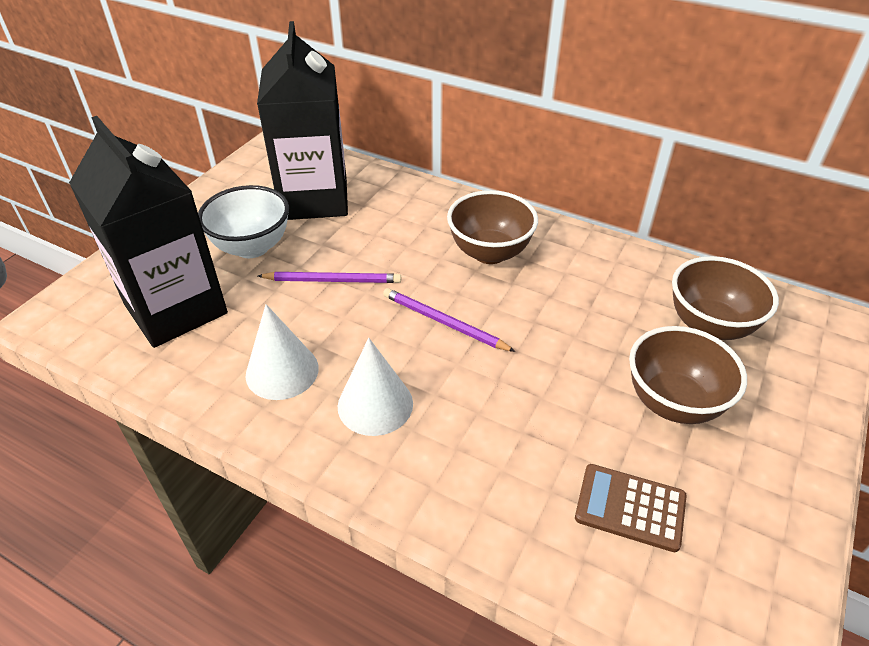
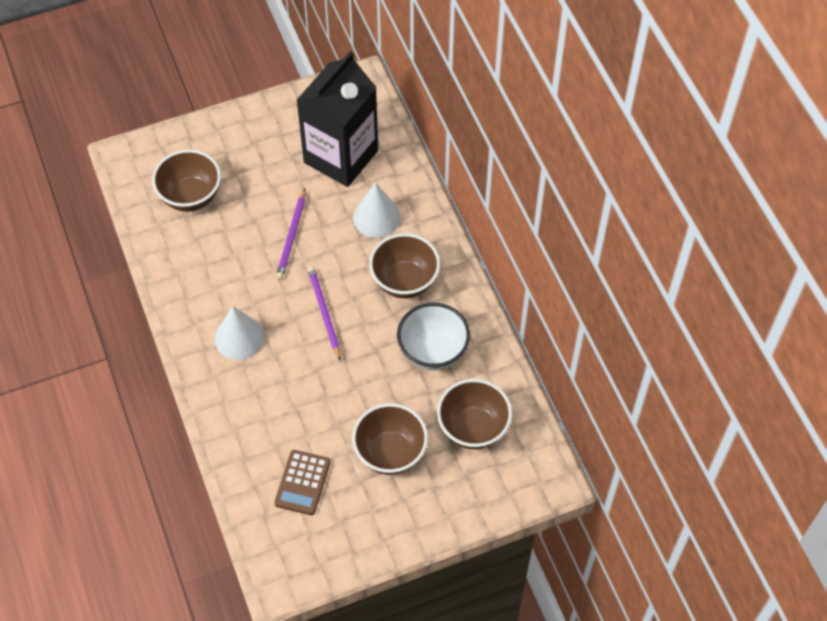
camera: 40 degrees right, 15 degrees up
(175, 309) = (191, 197): black carton -> brown bowl
(252, 247) = (268, 175): white bowl -> white bowl (433, 351)
(282, 371) = (211, 282): white cone -> white cone (376, 217)
(333, 280) = (292, 236): purple pencil -> purple pencil turned 60 degrees clockwise
(630, 507) = (302, 483): brown calculator -> brown calculator turned 135 degrees counterclockwise

